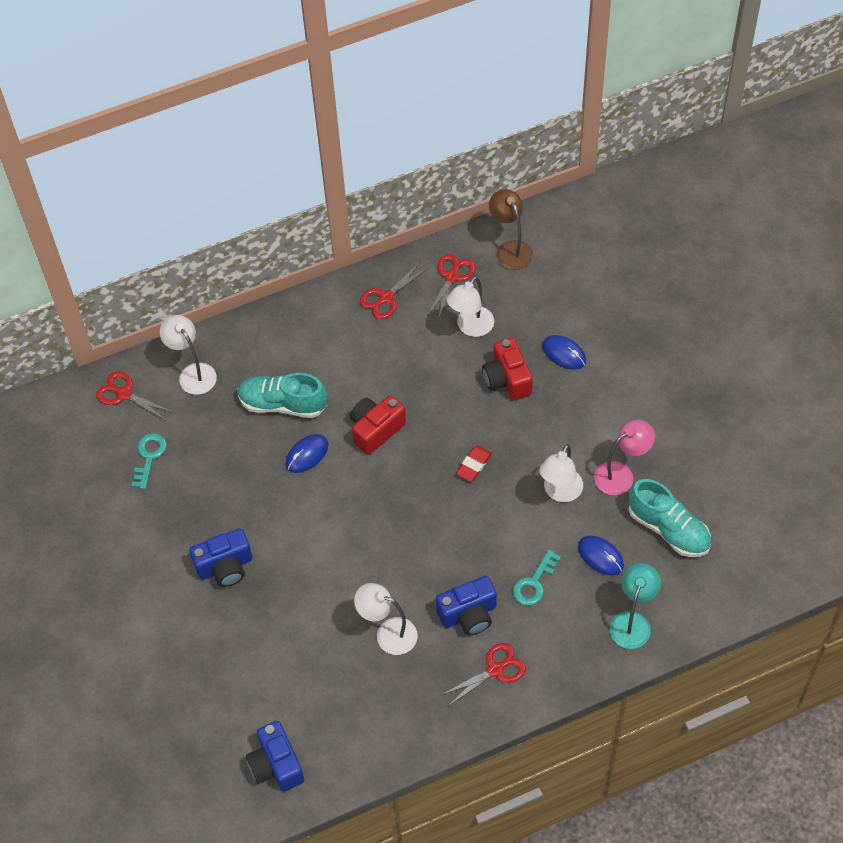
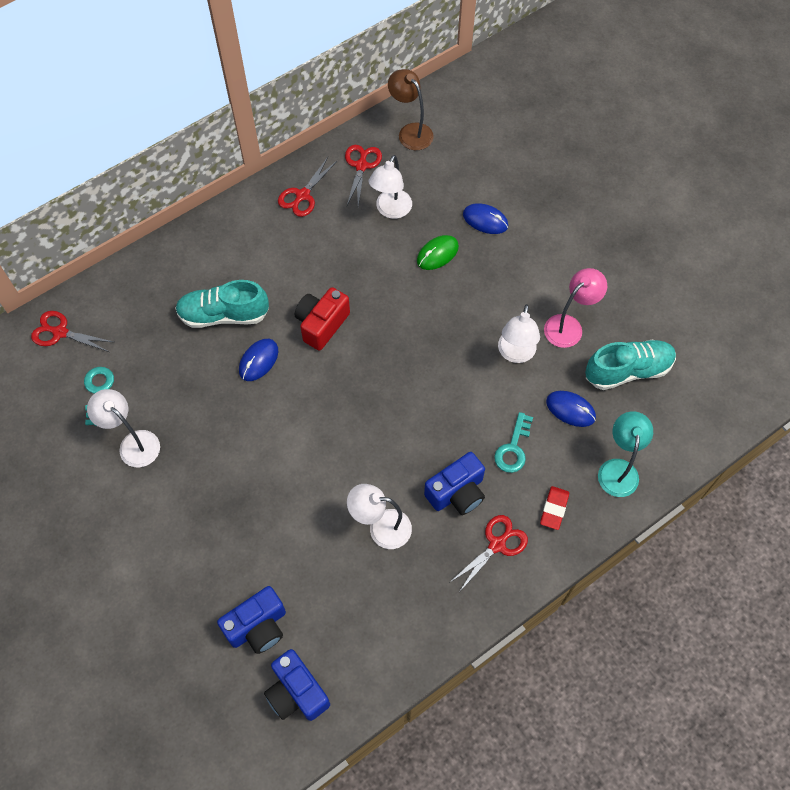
camera: 15 degrees left, 5 degrees up
(193, 373) = (127, 299): white lamp -> white lamp (133, 443)
(225, 567) = (199, 490): blue camera -> blue camera (258, 626)
(474, 465) = (425, 342): red eraser -> red eraser (554, 509)
(507, 379) = (437, 254): red camera -> green mouse
(668, 529) = (627, 370): turquoise shoe -> turquoise shoe turned 45 degrees counterclockwise

